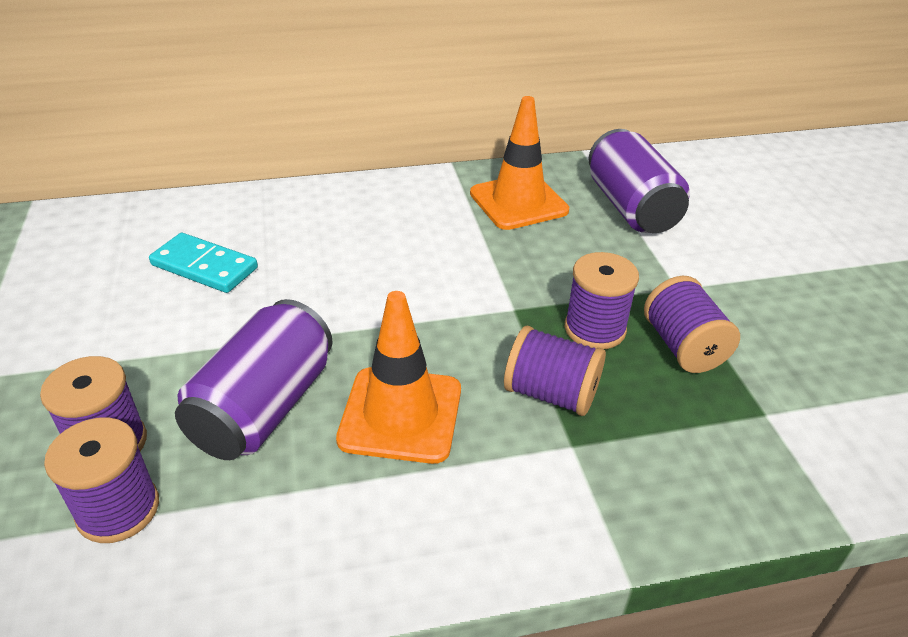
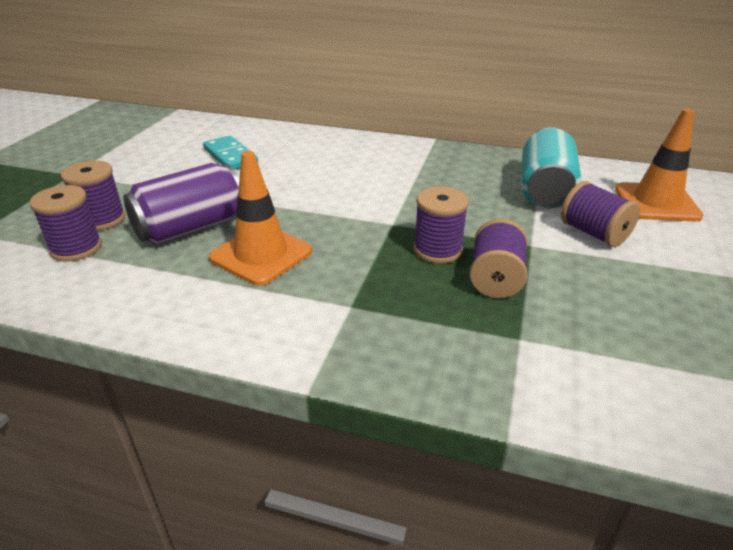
camera: 30 degrees right, 5 degrees down
(518, 202) = (460, 168): orange traffic cone -> orange traffic cone (656, 202)
(551, 393) = (367, 274): purple spool -> purple spool (594, 233)
(631, 207) = (544, 190): purple can -> turquoise can

